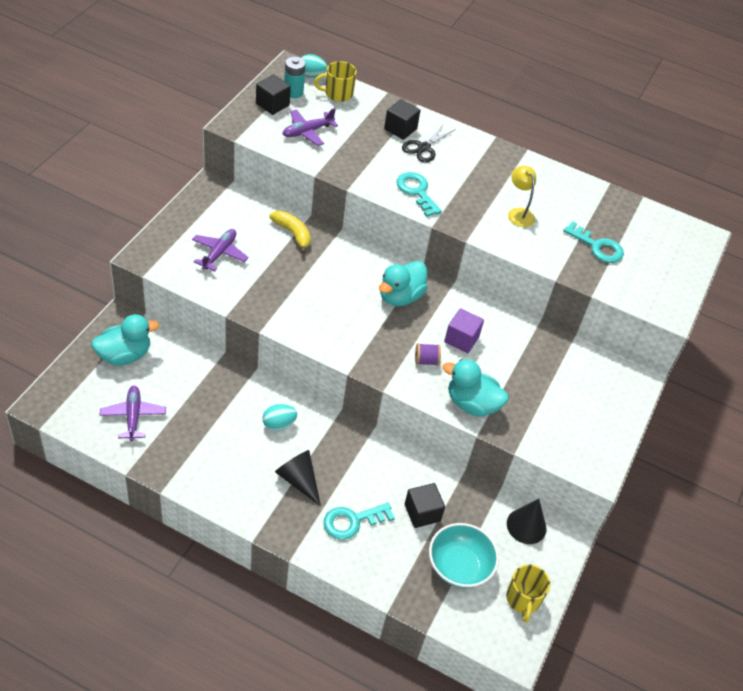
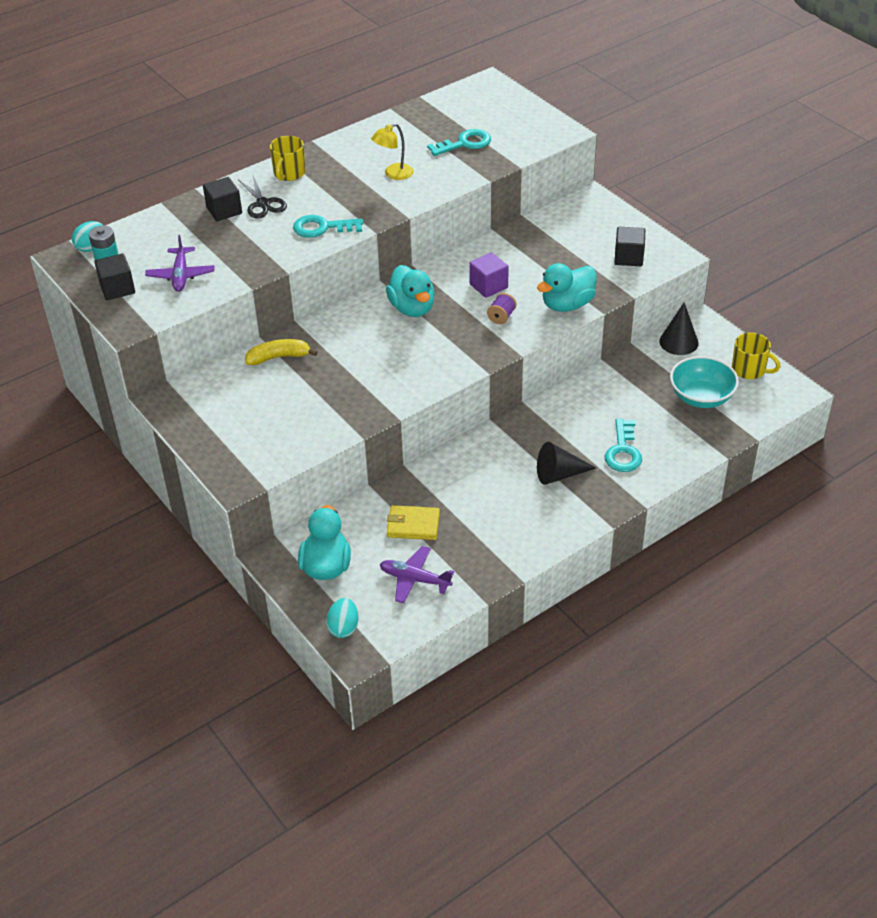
camera: 55 degrees left, 5 degrees down
(192, 395) = (413, 525): none -> yellow wallet
(219, 253) = (271, 420): purple plane -> none
(279, 424) = (485, 469): turquoise egg -> turquoise egg (343, 628)
(338, 93) = (136, 237): yellow mug -> yellow mug (289, 173)
(422, 513) = (635, 402): black cube -> black cube (628, 257)
(518, 213) = (393, 174): yellow lamp -> yellow lamp turned 45 degrees counterclockwise

